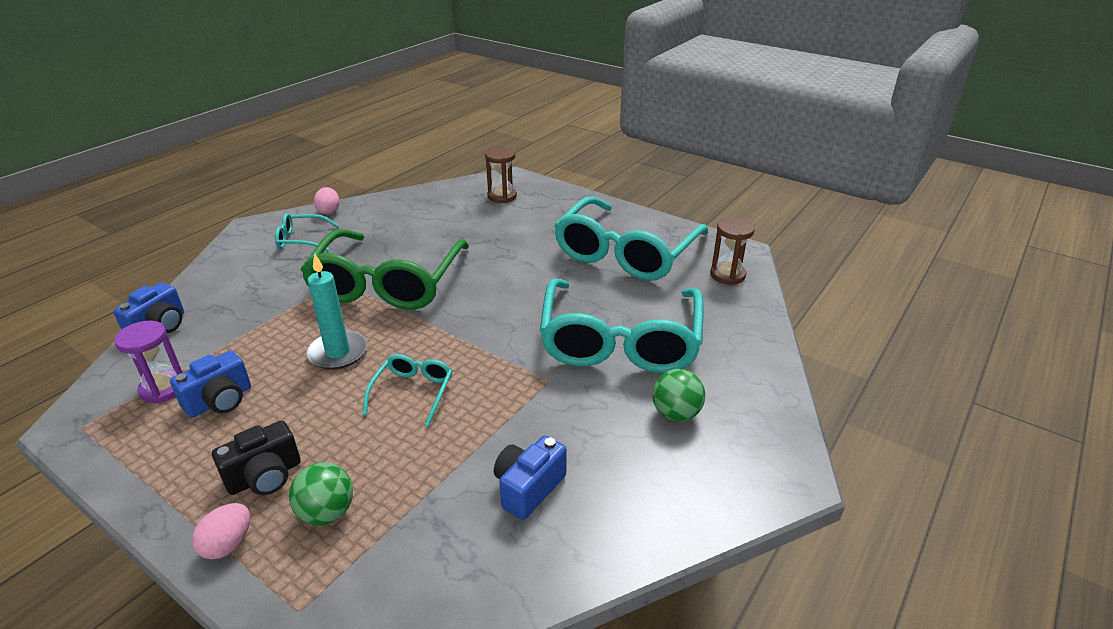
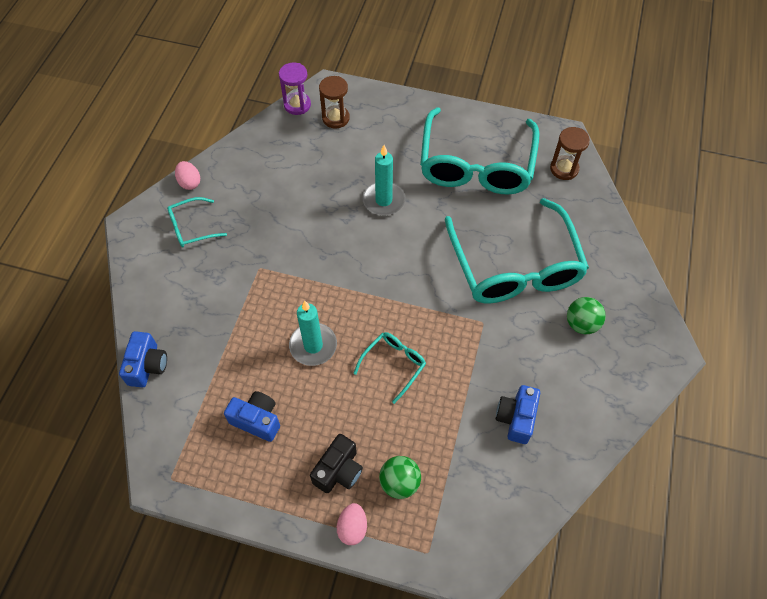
camera: 20 degrees left, 25 degrees up
(163, 388) = (204, 424): purple hourglass -> purple hourglass (297, 105)
(220, 401) = (257, 420): blue camera -> blue camera turned 90 degrees counterclockwise
(387, 283) = (303, 258): green glasses -> none
(412, 392) = (393, 365): turquoise glasses -> turquoise glasses turned 45 degrees clockwise
(506, 259) = (383, 200): none -> turquoise candle

